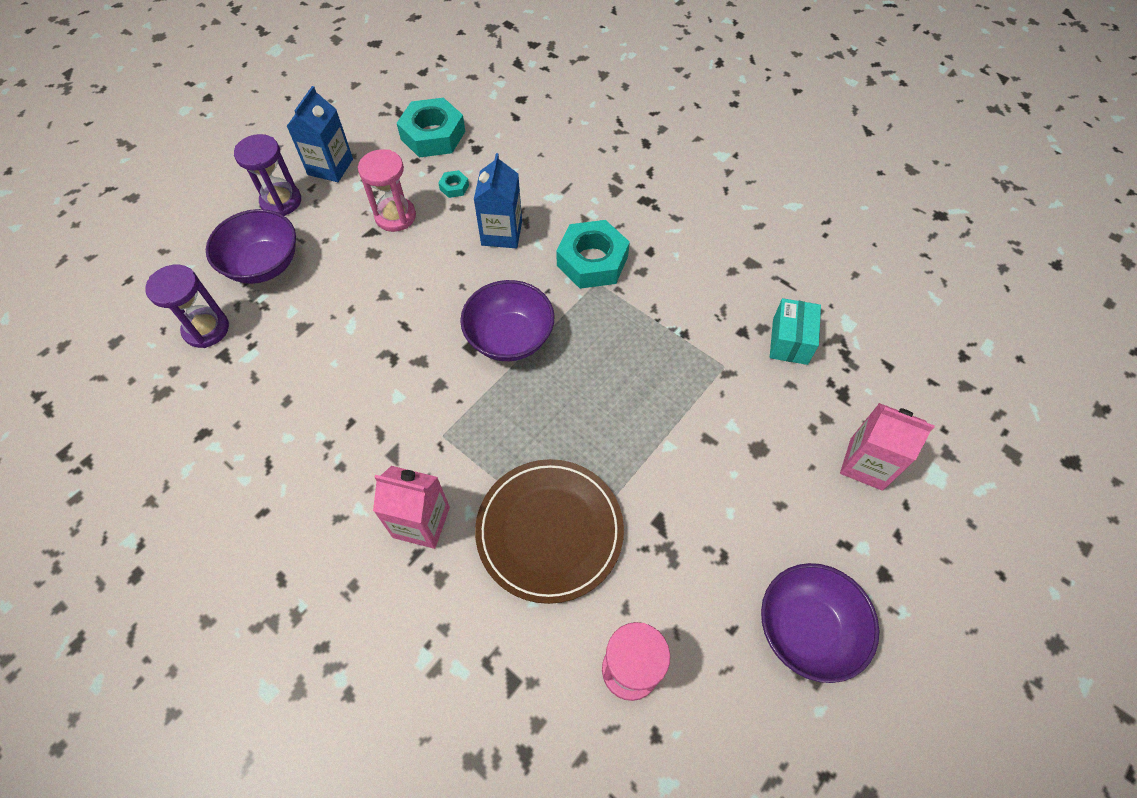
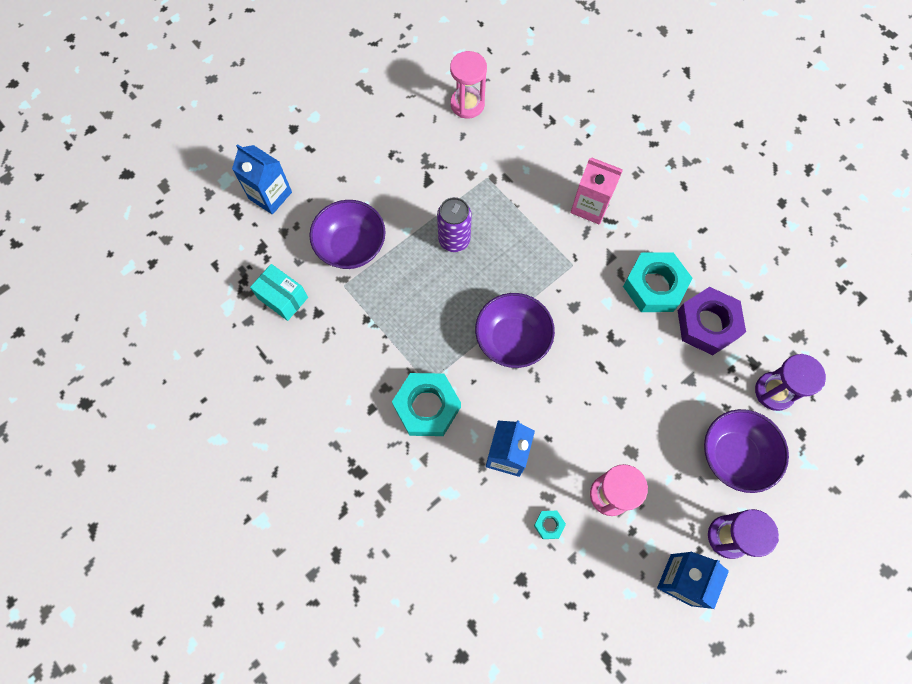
camera: 170 degrees left, 10 degrees up
(273, 389) = (707, 324): none -> purple nut
(433, 135) = (568, 611): turquoise nut -> turquoise nut (654, 286)
(549, 531) = (503, 187): brown plate -> none
(602, 443) = (454, 240): none -> purple can
(790, 341) = (283, 298): turquoise box -> turquoise box turned 75 degrees counterclockwise
(806, 629) = (355, 108): purple bowl -> purple bowl (351, 246)
(866, 464) = (270, 195): pink carton -> blue carton

